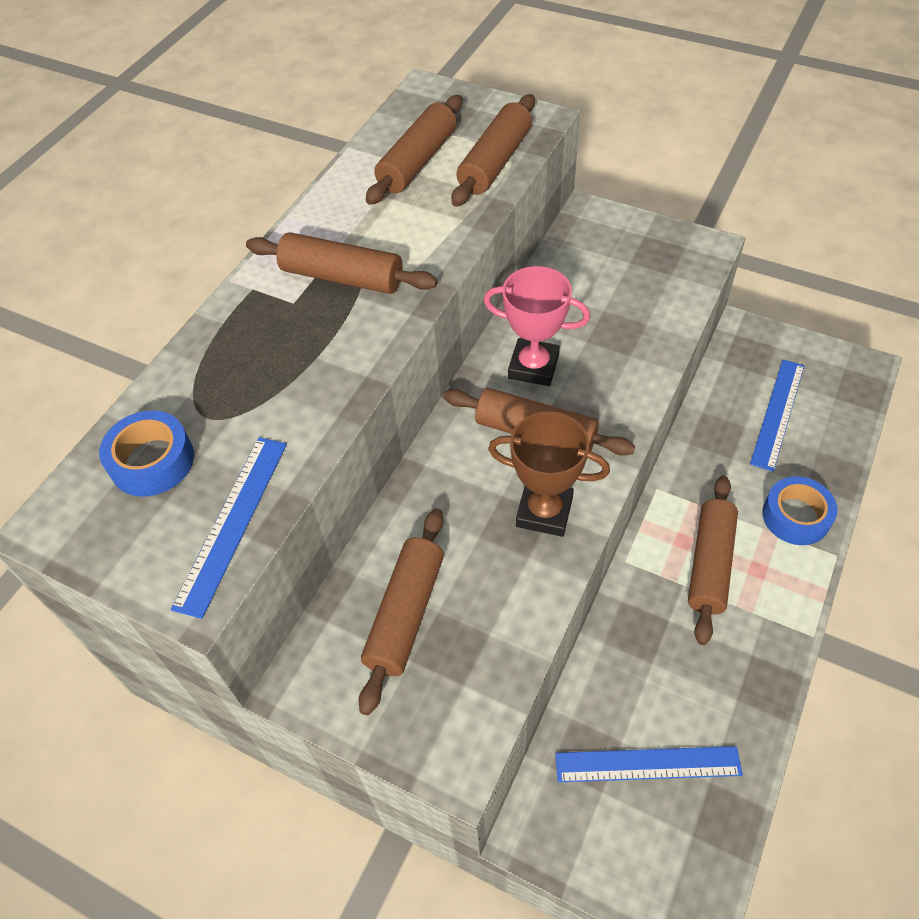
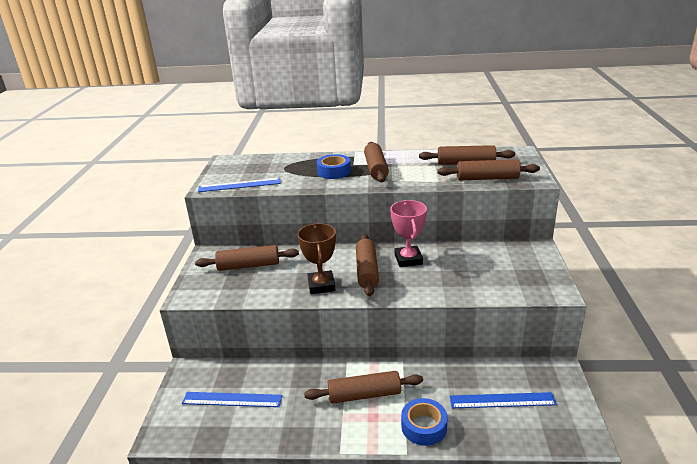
camera: 65 degrees right, 25 degrees down
(152, 461) = (258, 166): blue tape -> blue tape (334, 171)
(647, 764) = (232, 399): blue ruler -> blue ruler turned 60 degrees counterclockwise

